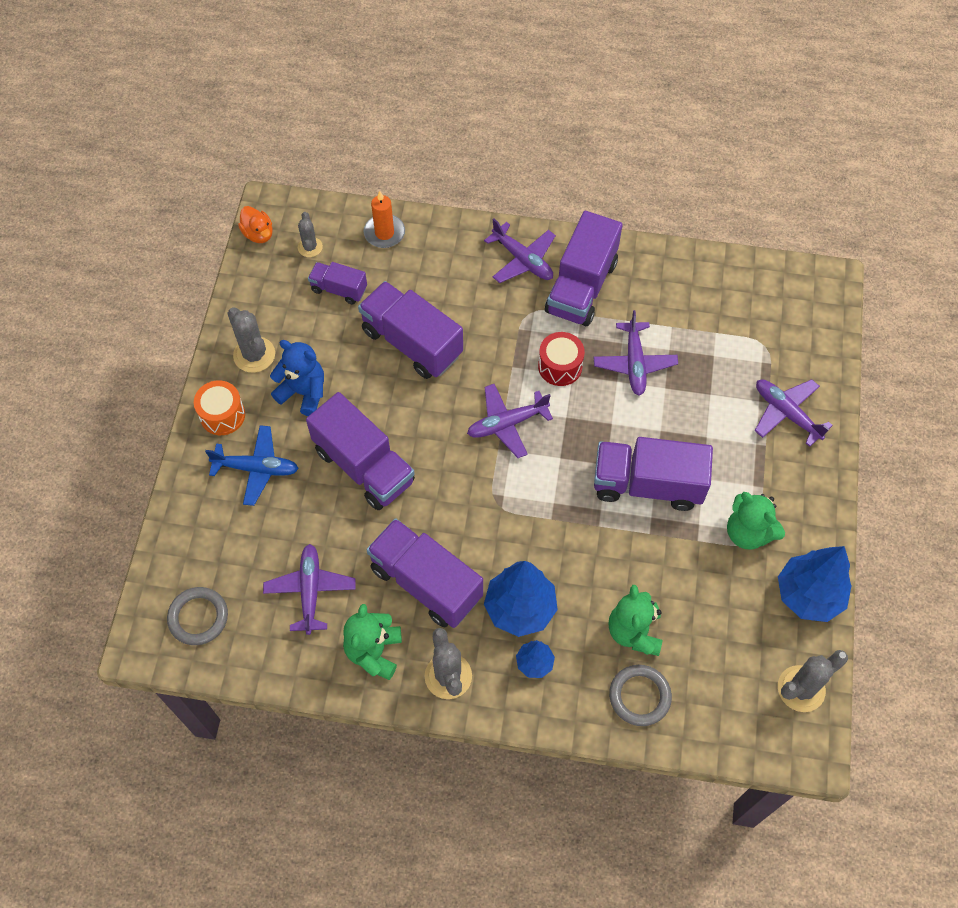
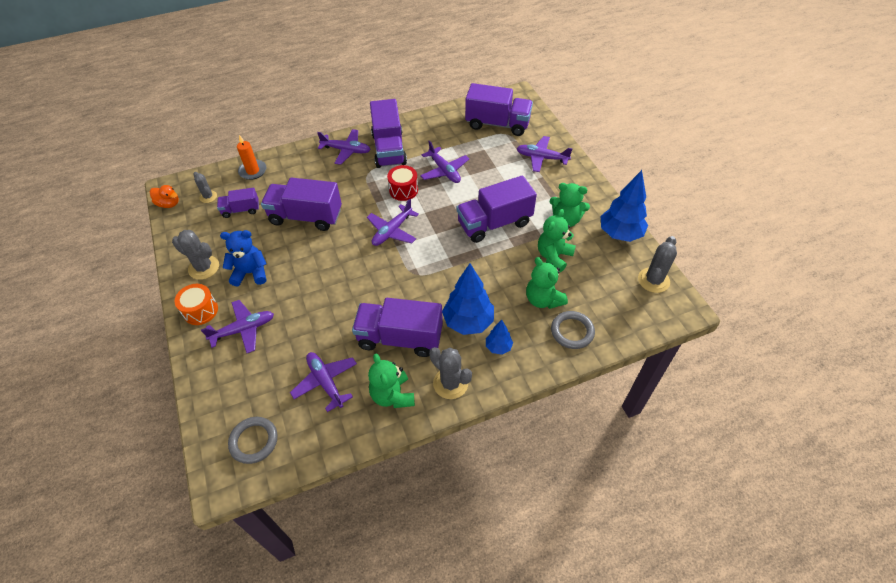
camera: 30 degrees left, 10 degrees down
(257, 468) = (243, 329): blue plane -> purple plane
(364, 466) = (317, 294): purple truck -> purple truck (497, 124)
(692, 578) = (554, 256): none -> green teddy bear

